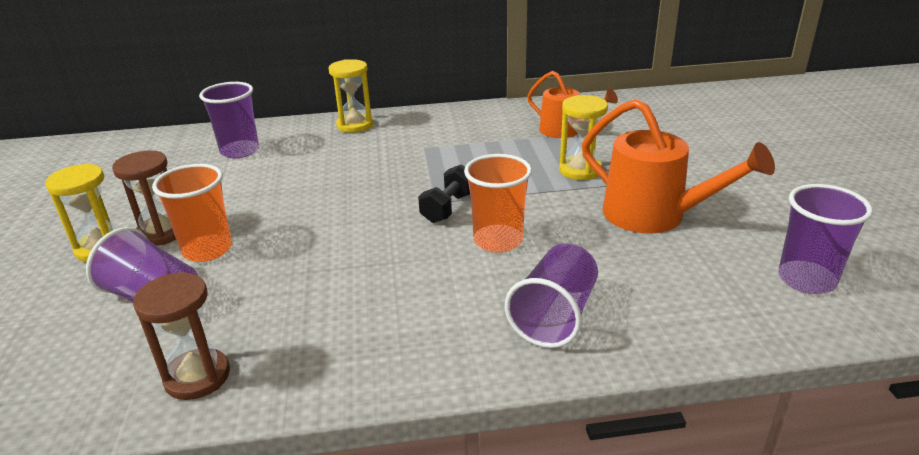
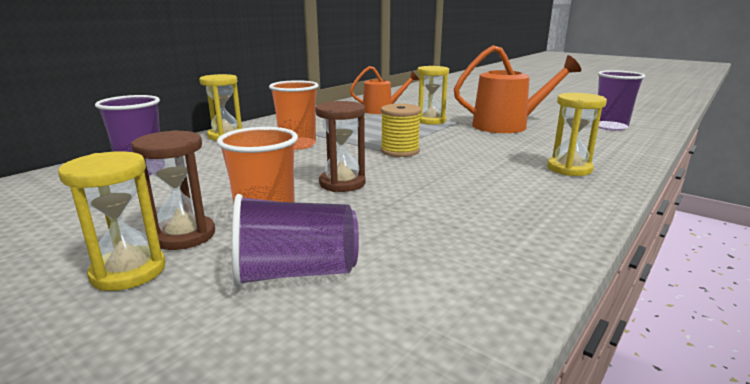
camera: 45 degrees left, 10 degrees down
(197, 377) = (467, 291): brown hourglass -> brown hourglass (342, 183)
(448, 208) = (400, 151): black dumbbell -> yellow spool
(498, 240) = (464, 154): orange cup -> orange cup (297, 145)
(555, 316) = (569, 169): purple cup -> yellow hourglass

